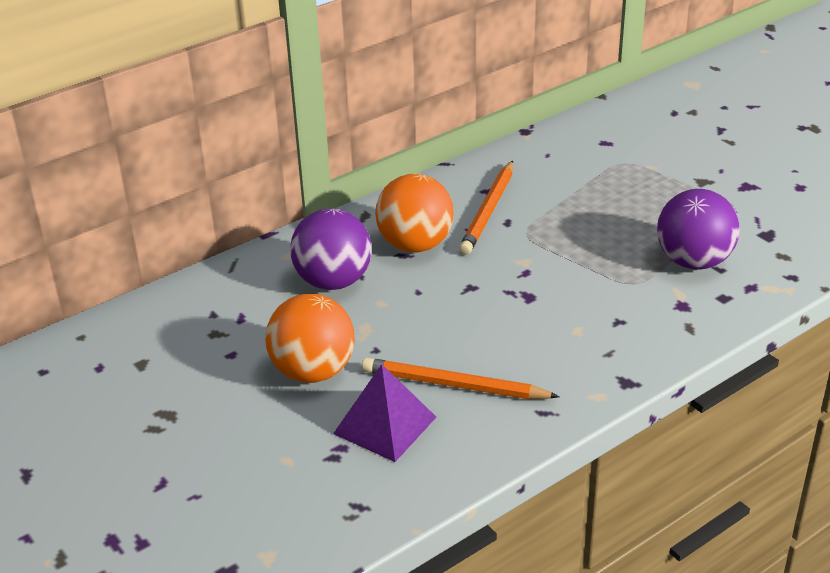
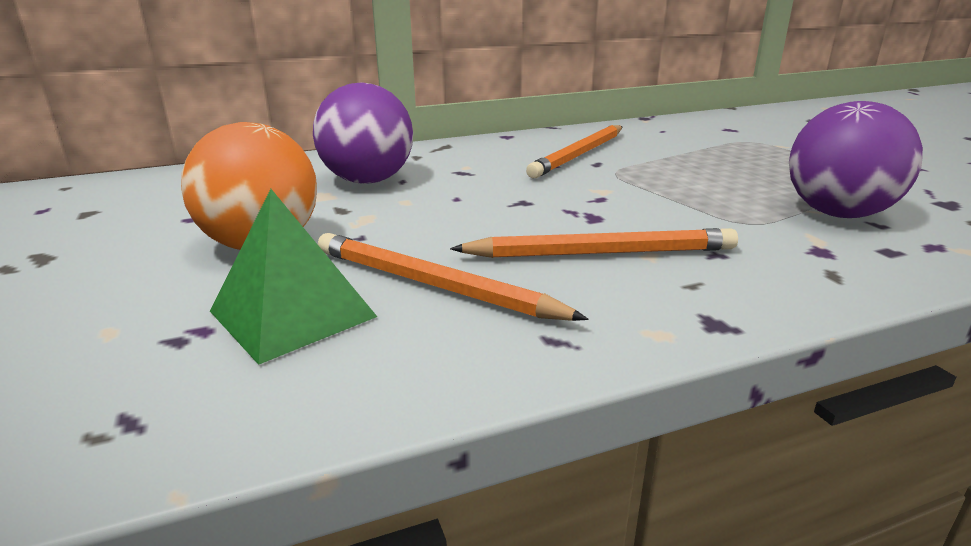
camera: 15 degrees right, 10 degrees down
(385, 425) = (292, 314): purple pyramid -> green pyramid
(415, 245) = (481, 167): orange ball -> none
(546, 335) = (601, 253): none -> orange pencil

